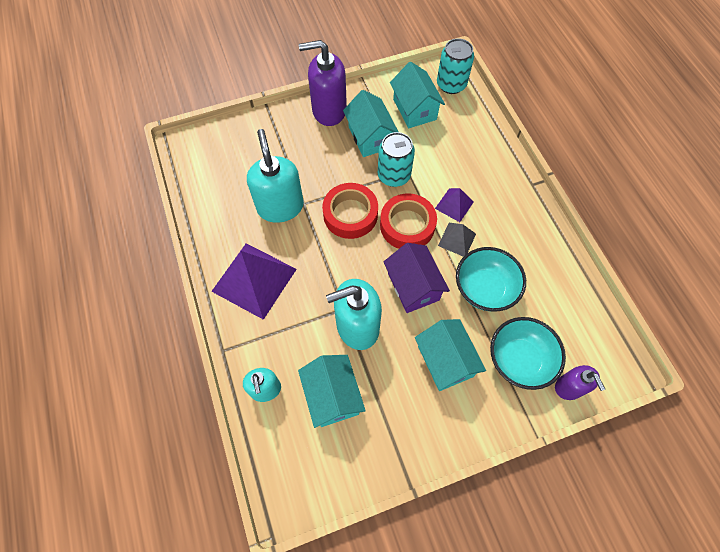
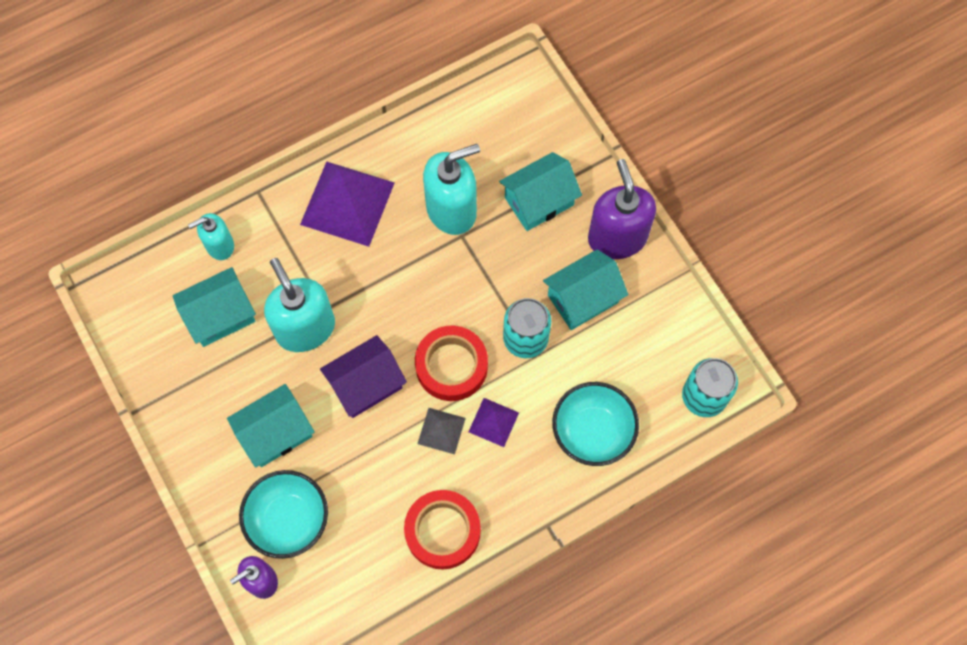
camera: 80 degrees right, 5 degrees up
(350, 214) = (455, 294): red tape -> red tape (442, 531)
(414, 109) = (645, 351): turquoise house -> turquoise house (539, 201)
(484, 289) = (376, 471): turquoise bowl -> turquoise bowl (592, 431)

